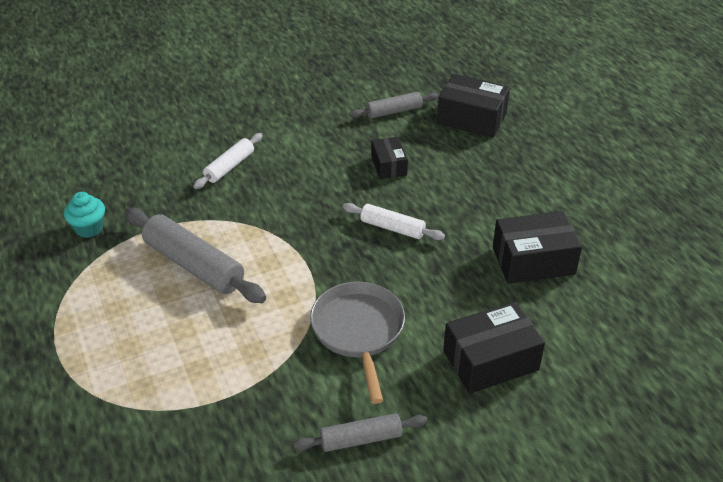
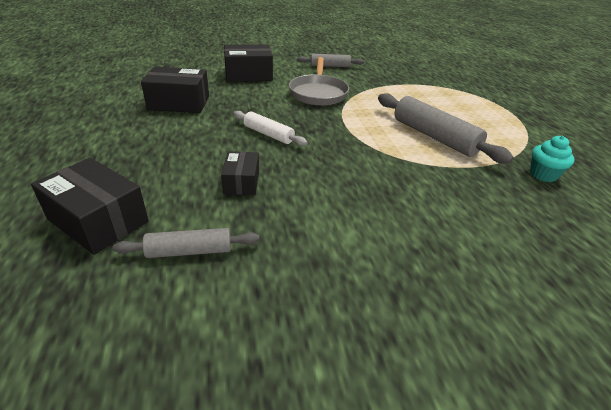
camera: 170 degrees left, 5 degrees down
(229, 167) = (420, 210): white rolling pin -> none

